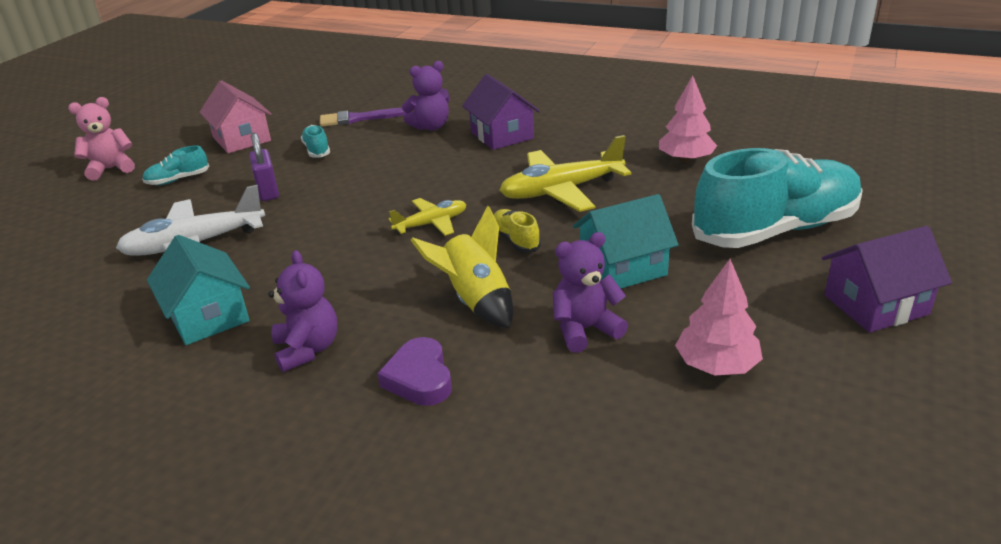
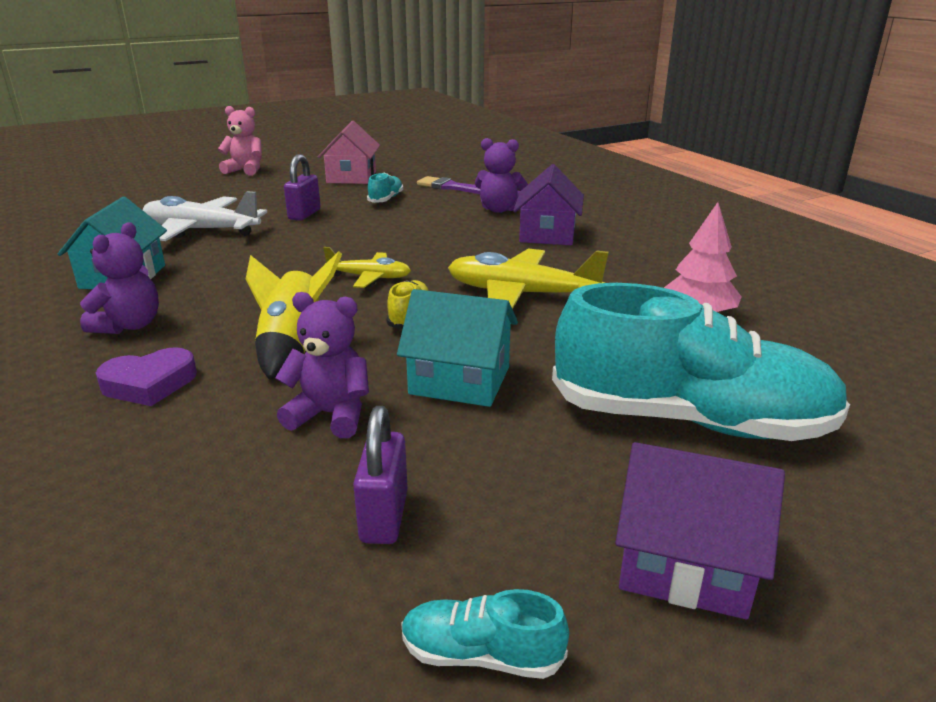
camera: 35 degrees right, 5 degrees down
(178, 180) = (268, 189): turquoise shoe -> turquoise shoe (481, 655)
(419, 378) = (149, 384): purple heart -> purple heart turned 135 degrees counterclockwise
(716, 365) = (384, 516): pink tree -> purple padlock

